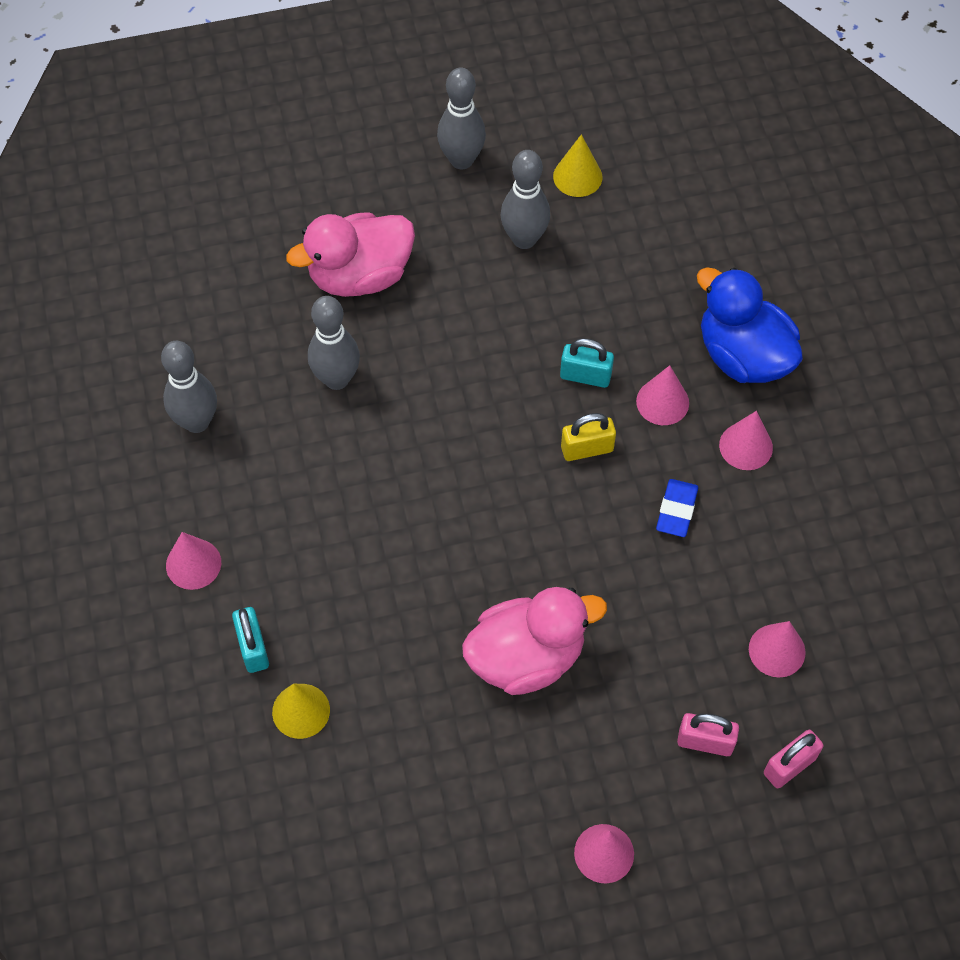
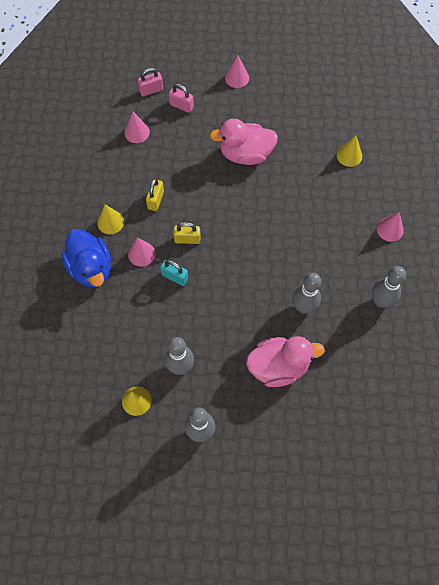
camera: 165 degrees left, 5 degrees up
(253, 648) = (366, 186): turquoise padlock -> none
(676, 510) = (156, 200): blue eraser -> yellow padlock
(746, 446) = (110, 222): pink cone -> yellow cone

